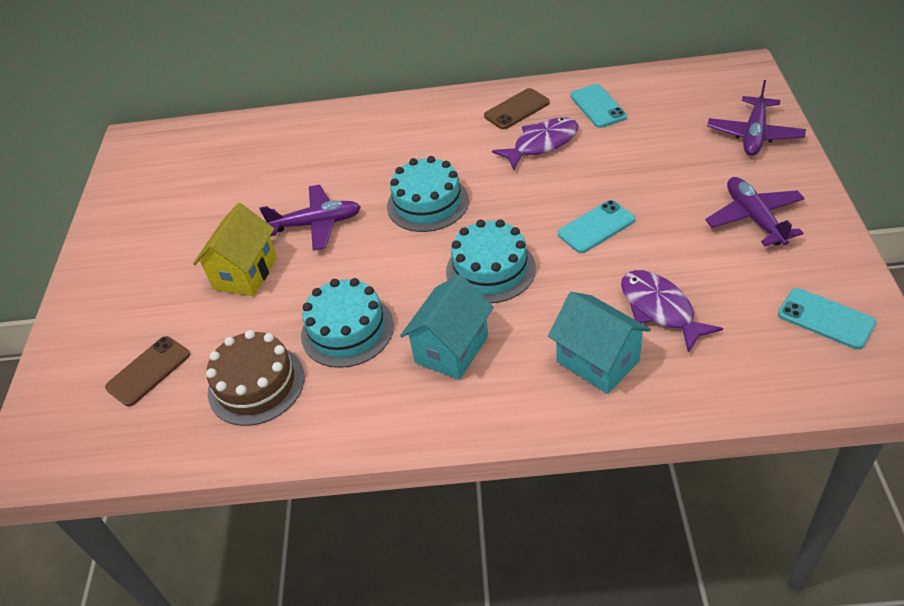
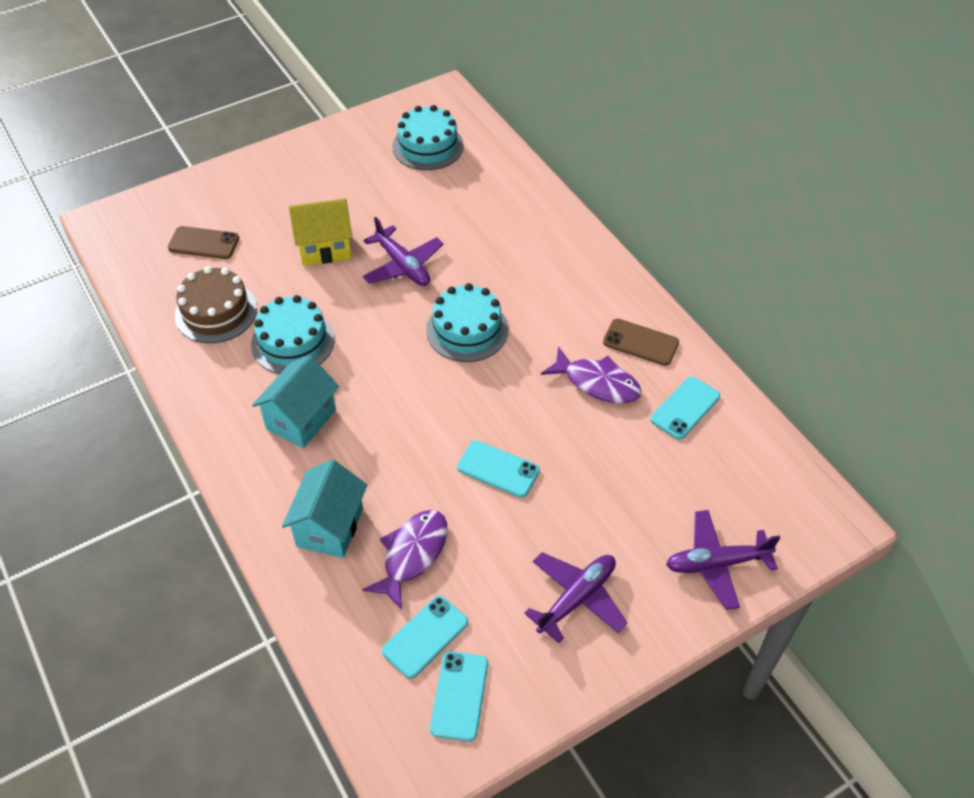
camera: 55 degrees right, 5 degrees up
(451, 349) = (301, 419): turquoise house -> turquoise house turned 60 degrees counterclockwise
(490, 269) = (404, 409): turquoise cake -> turquoise cake (428, 146)
(754, 325) = (425, 636): none -> turquoise phone

